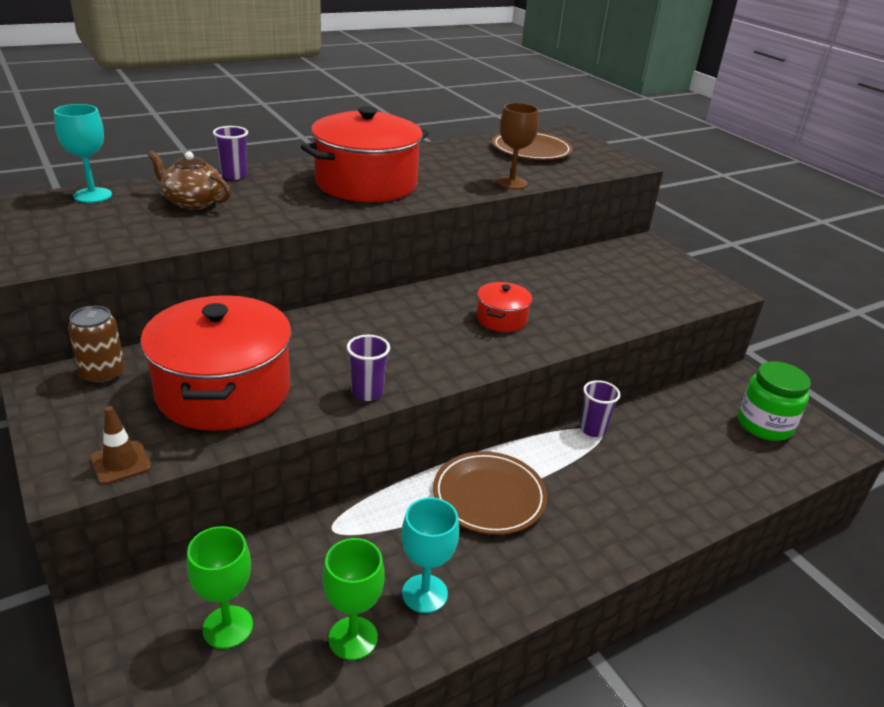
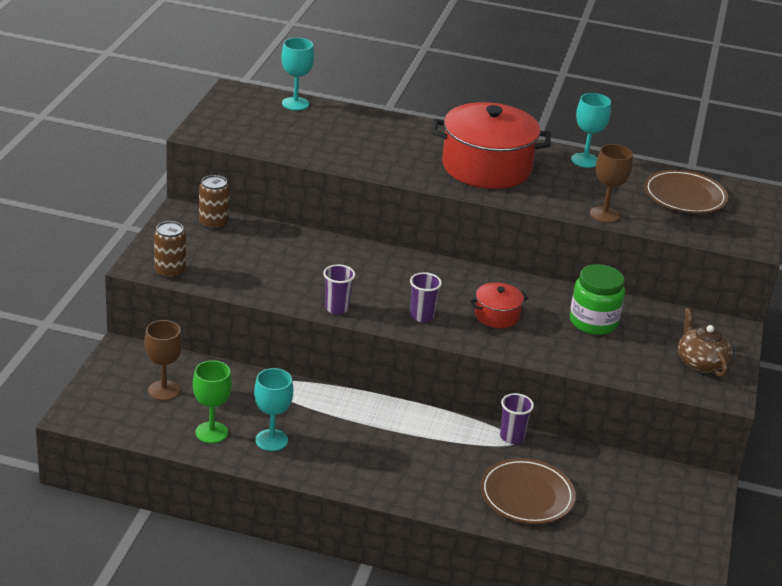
camera: 45 degrees right, 0 degrees up
(121, 462) = (170, 271): brown traffic cone -> brown can
(193, 202) = (347, 133): brown teapot -> brown teapot (700, 363)
(224, 391) = (261, 264): red pot -> none
(228, 627) = (164, 390): green goblet -> brown goblet
(234, 175) = (403, 123): purple cup -> purple cup (422, 316)
(426, 151) = (585, 160): none -> turquoise goblet
(489, 496) = (378, 425): brown plate -> brown plate (526, 495)
(764, 425) = (656, 516): green jar -> green jar (593, 322)

